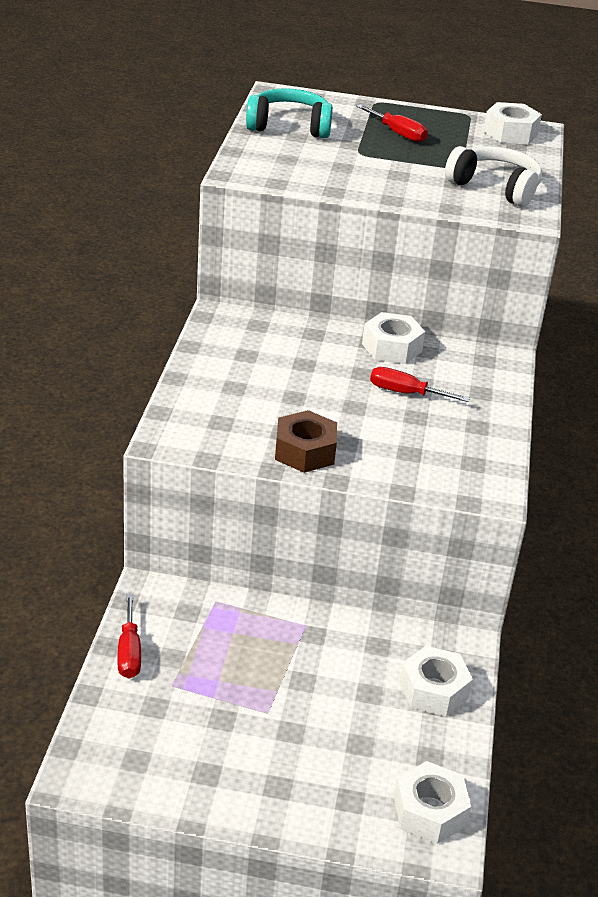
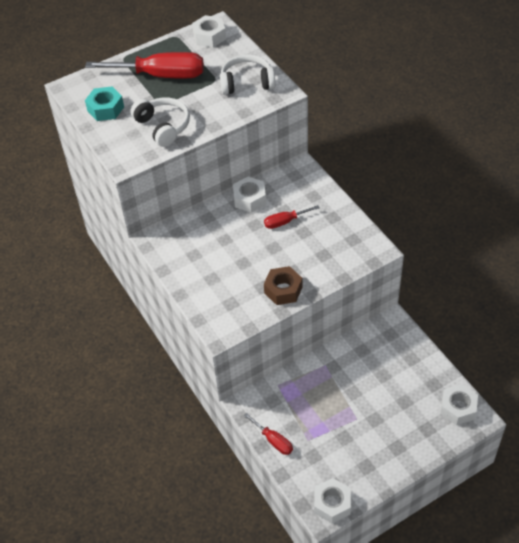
camera: 35 degrees left, 15 degrees up
(289, 126) = (105, 109): turquoise headphones -> turquoise nut
(330, 170) = (163, 126): none -> white headphones
(398, 134) = (161, 75): red screwdriver -> red screwdriver, size x2.07
(433, 690) = (404, 353): white nut -> white nut (332, 504)

